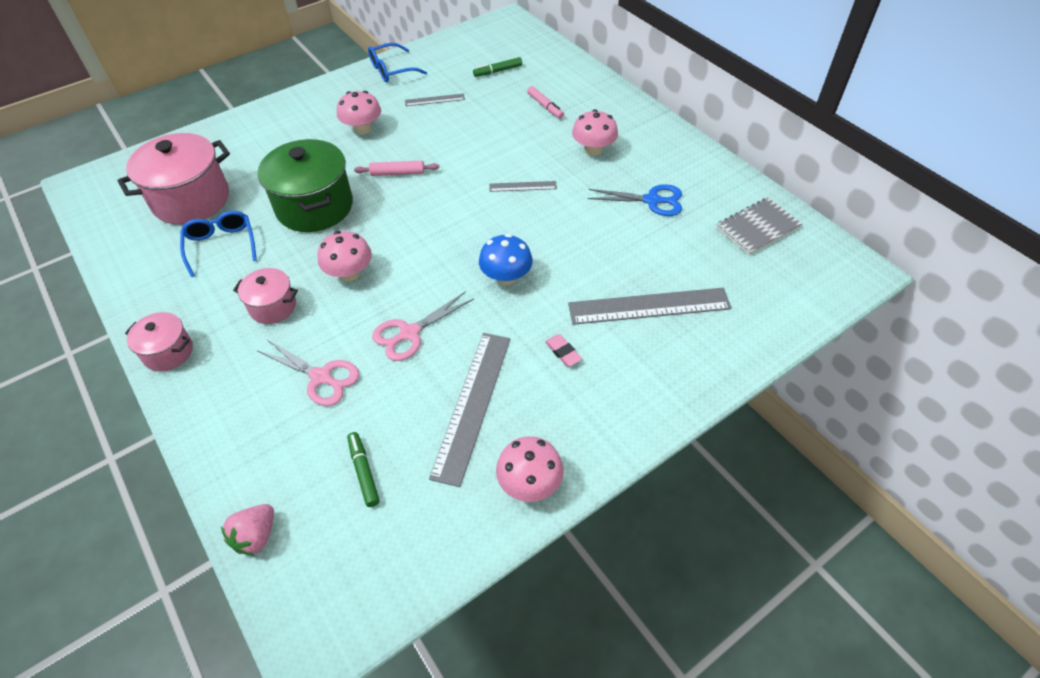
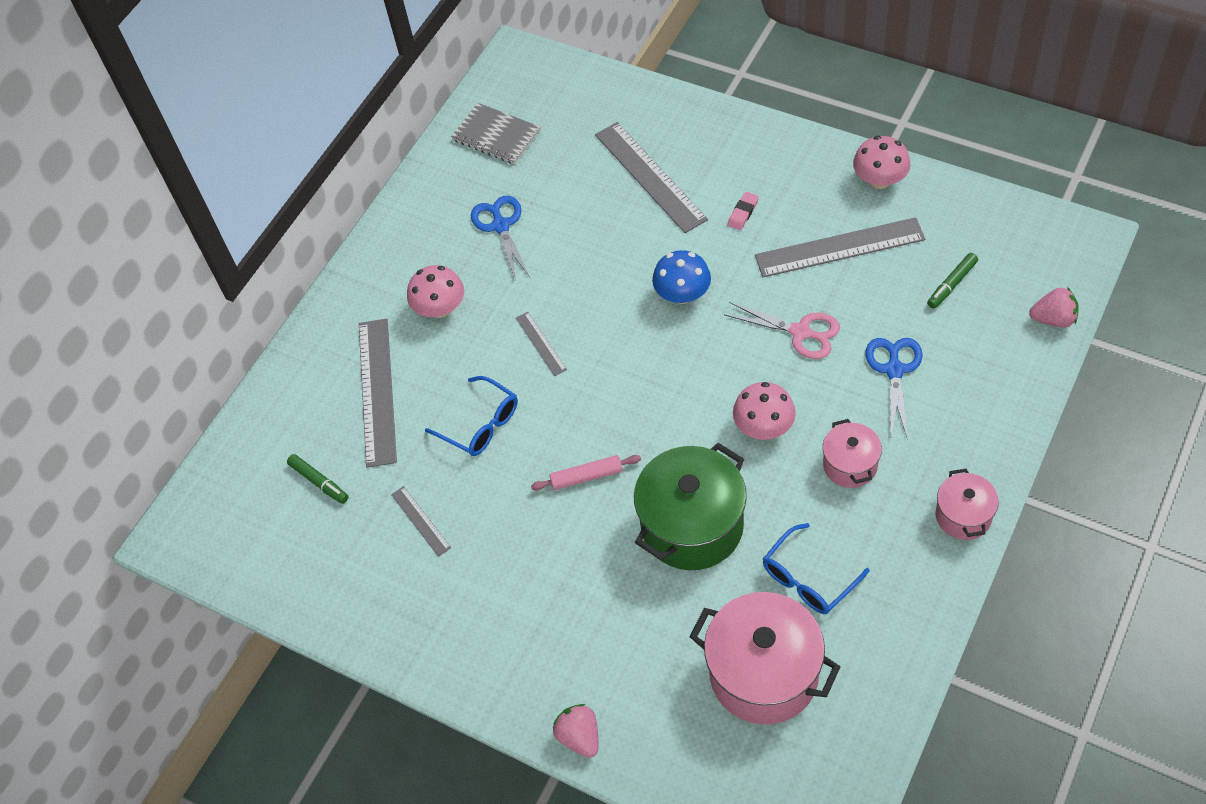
camera: 110 degrees left, 5 degrees up
(245, 118) = (579, 736): none -> pink strawberry
(321, 377) = (894, 370): pink scissors -> blue scissors
(362, 129) = (524, 569): pink mushroom -> none
(391, 70) = (374, 617): blue glasses -> blue glasses (481, 425)
(397, 173) = (586, 476): pink rolling pin -> pink rolling pin turned 75 degrees counterclockwise
(545, 106) = (377, 391): pink marker -> grey ruler

